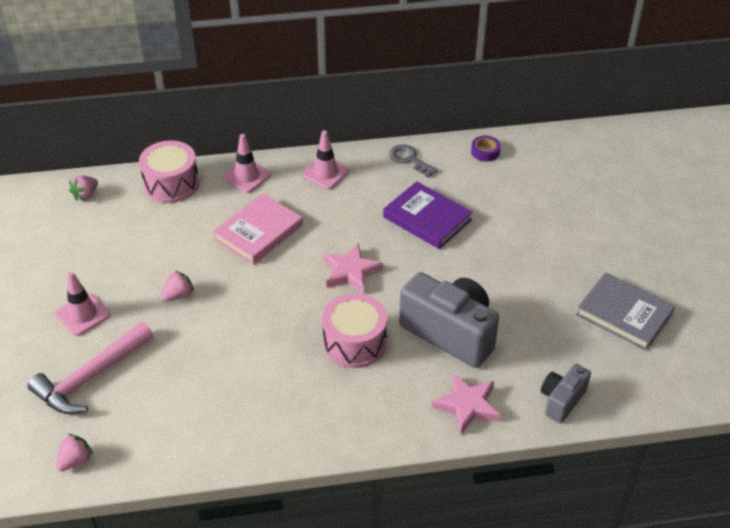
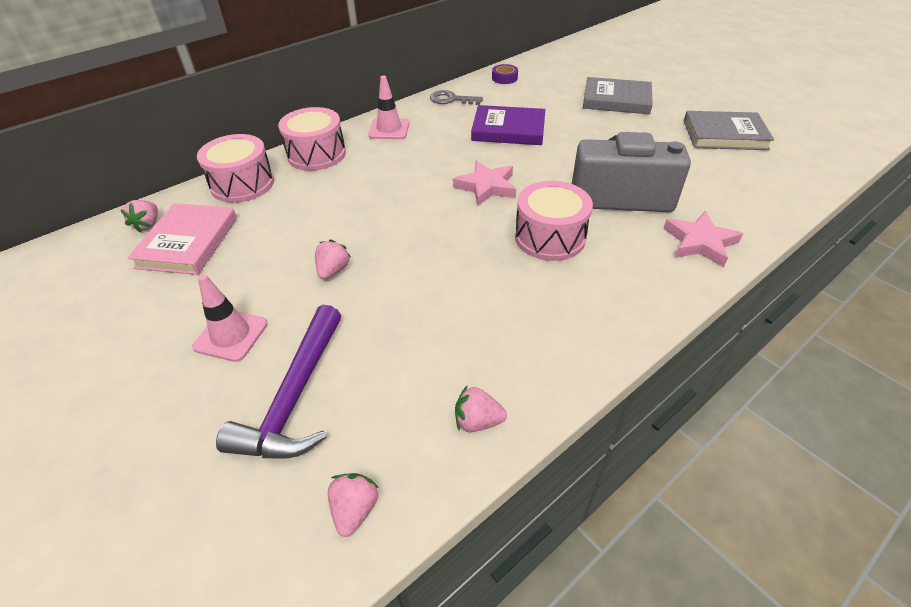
camera: 30 degrees left, 0 degrees up
(90, 378) = (295, 398): pink hammer -> purple hammer
(180, 449) = (477, 421): none -> pink strawberry
(246, 176) = (316, 154): pink traffic cone -> pink drum
(258, 232) = (369, 189): pink book -> pink book (188, 242)
(561, 400) = (761, 206): grey camera -> none
(566, 226) = (616, 100): none -> grey book

